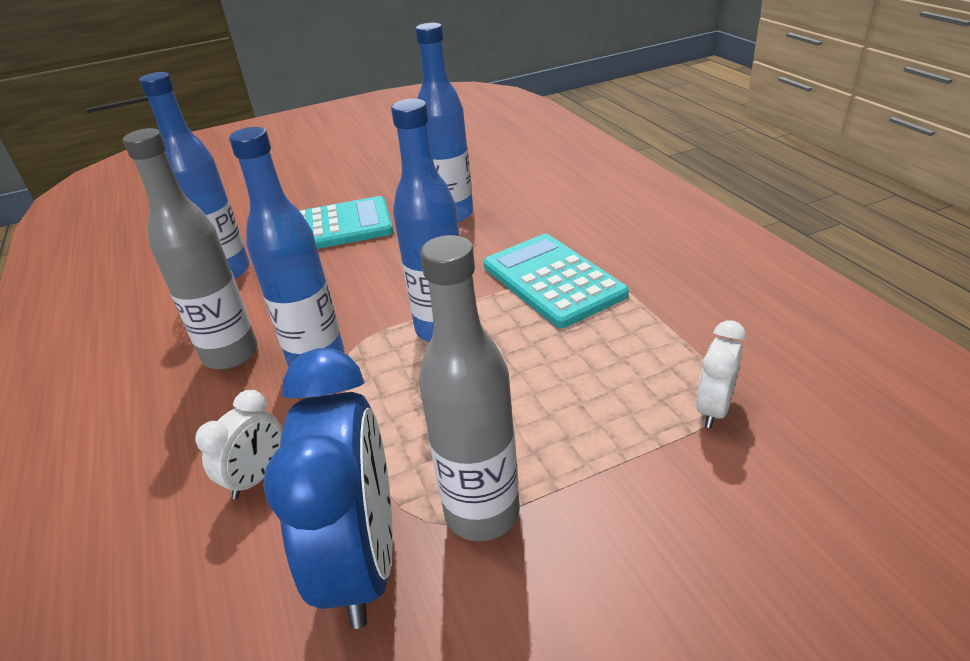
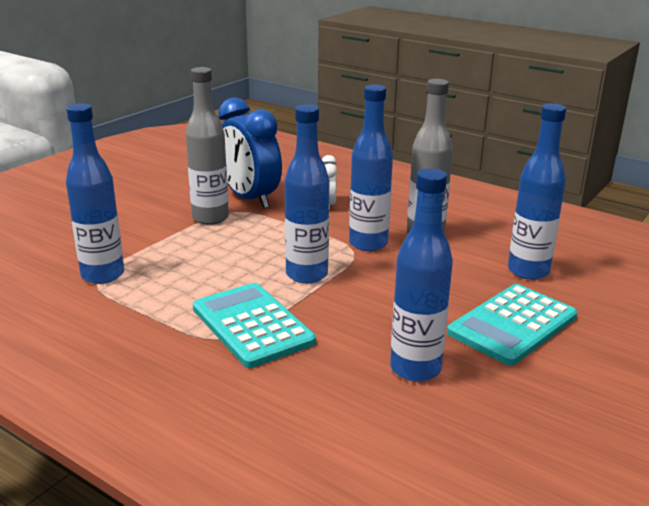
camera: 145 degrees right, 10 degrees down
(552, 280) = (252, 325): turquoise calculator -> turquoise calculator turned 150 degrees counterclockwise
(713, 409) = (103, 275): white clock -> blue bottle

